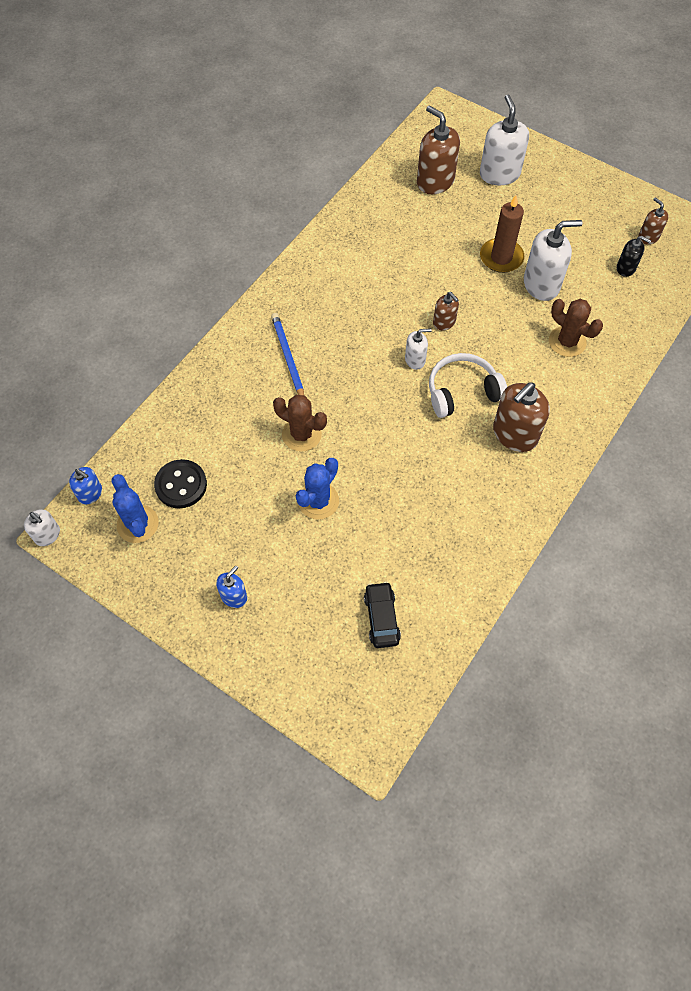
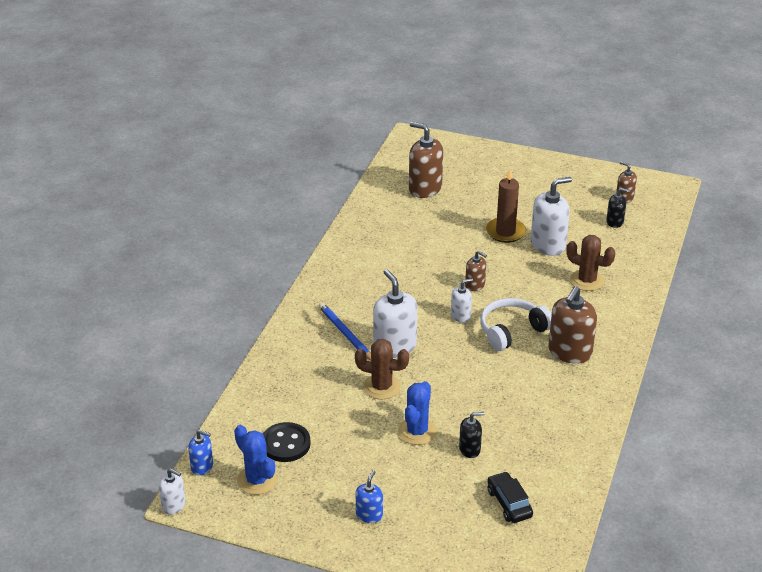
camera: 15 degrees left, 25 degrees down
(365, 537) = (470, 449): none -> black soap dispenser
(499, 174) = (479, 174): white soap dispenser -> white soap dispenser (394, 346)

